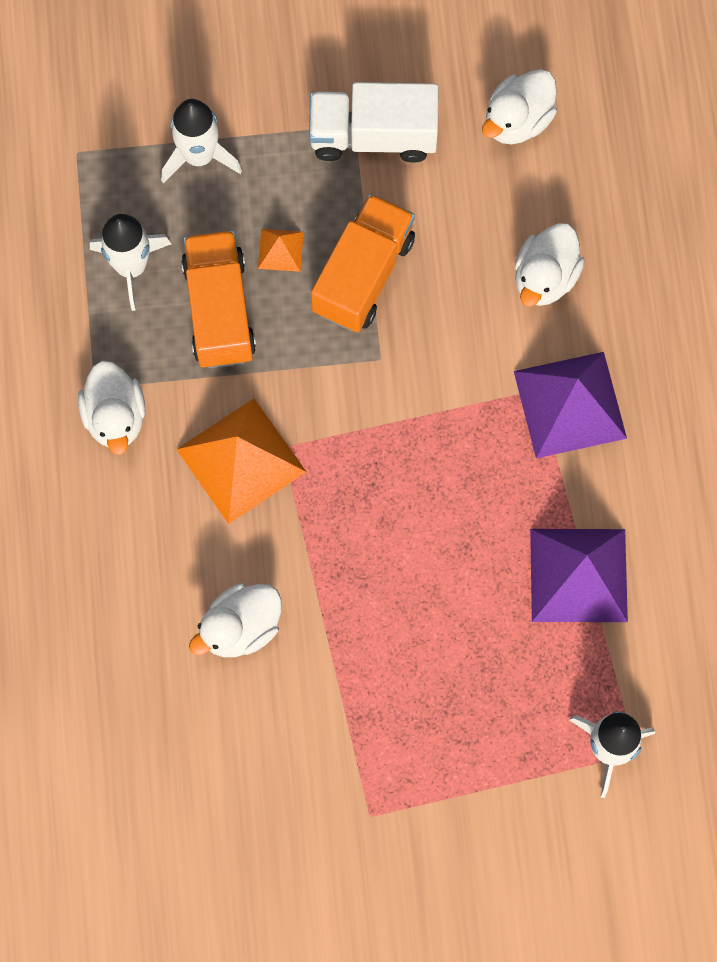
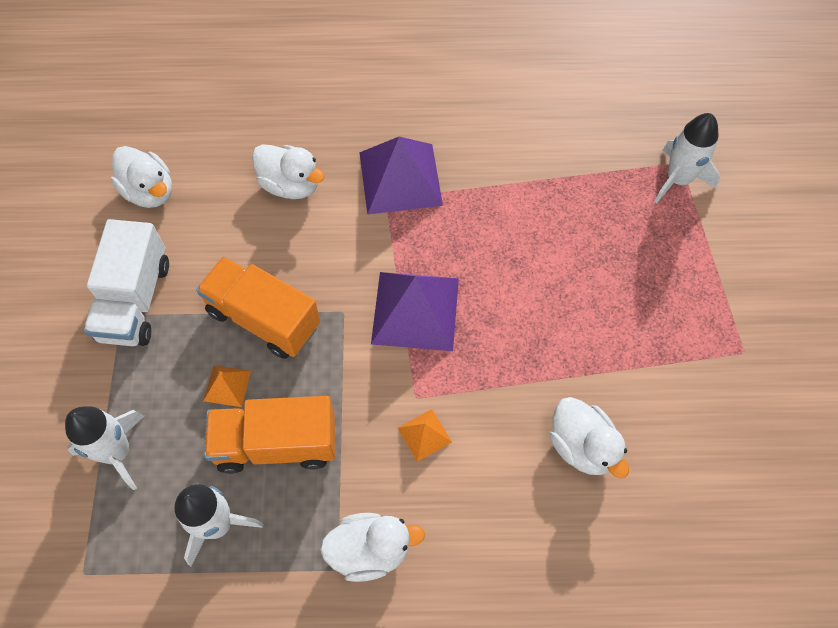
camera: 85 degrees left, 10 degrees down
(241, 460) = (424, 435): orange pyramid -> orange pyramid, size x0.46
(579, 575) = (540, 185): purple pyramid -> purple pyramid (415, 310)

